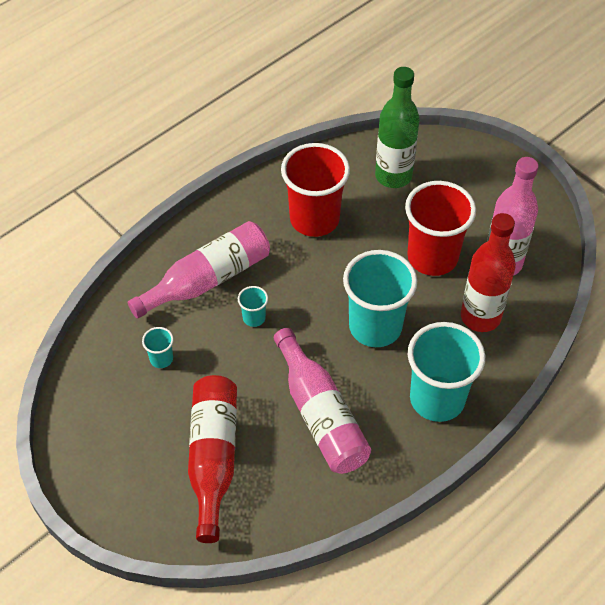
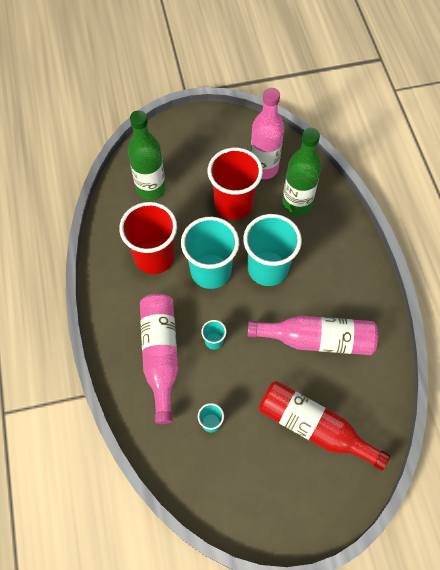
camera: 60 degrees left, 10 degrees up
(437, 399) = (343, 263): turquoise cup -> turquoise cup (210, 271)
(480, 317) = (296, 204): red bottle -> green bottle

